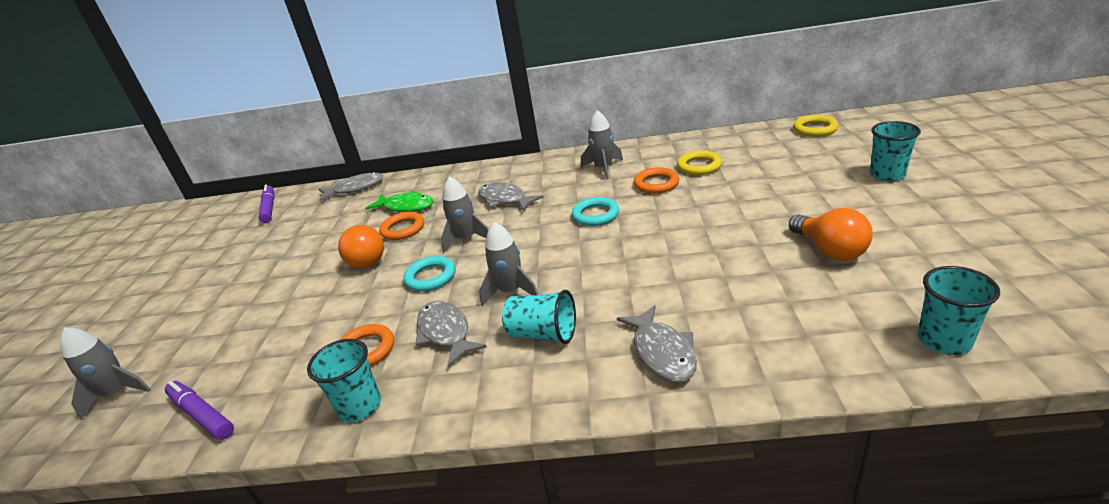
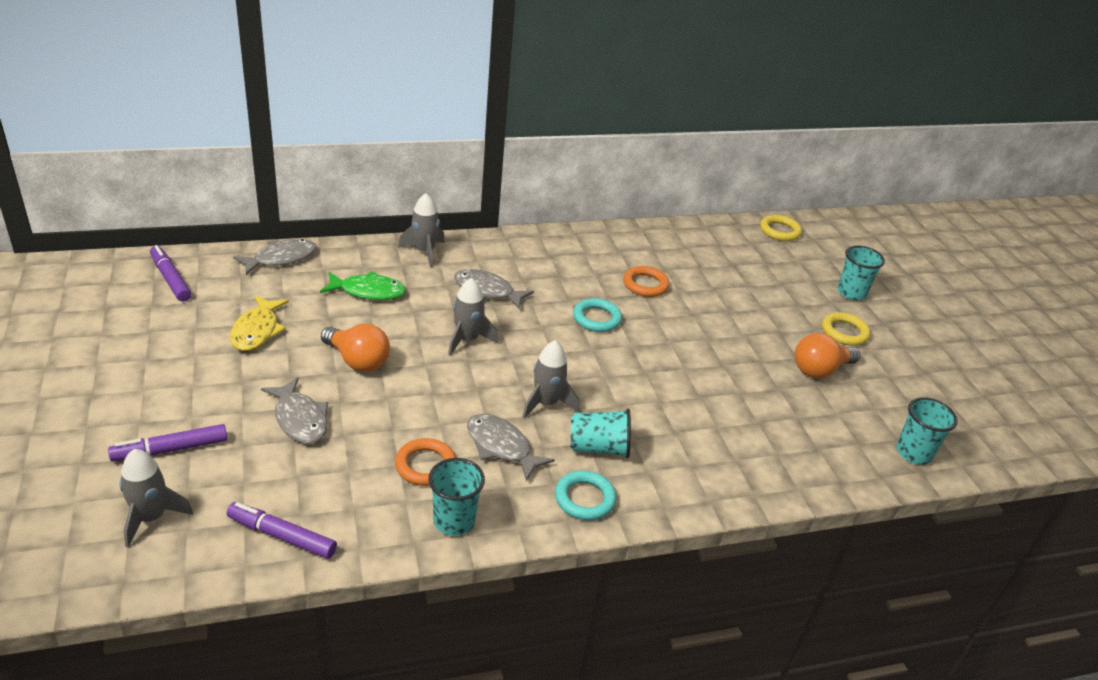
camera: 25 degrees left, 5 degrees up
(175, 335) = (170, 449): none -> purple marker
(303, 240) = (257, 330): none -> yellow fish
(403, 229) = (382, 322): orange ring -> none
(430, 277) = (451, 385): turquoise ring -> turquoise ring (585, 499)
(603, 168) = (582, 259): grey rocket -> grey rocket (424, 252)
(662, 352) = (710, 464): grey fish -> grey fish (300, 419)
(699, 166) = (681, 266): yellow ring -> yellow ring (844, 332)
(829, 250) = (819, 370): orange light bulb -> orange light bulb turned 105 degrees clockwise

